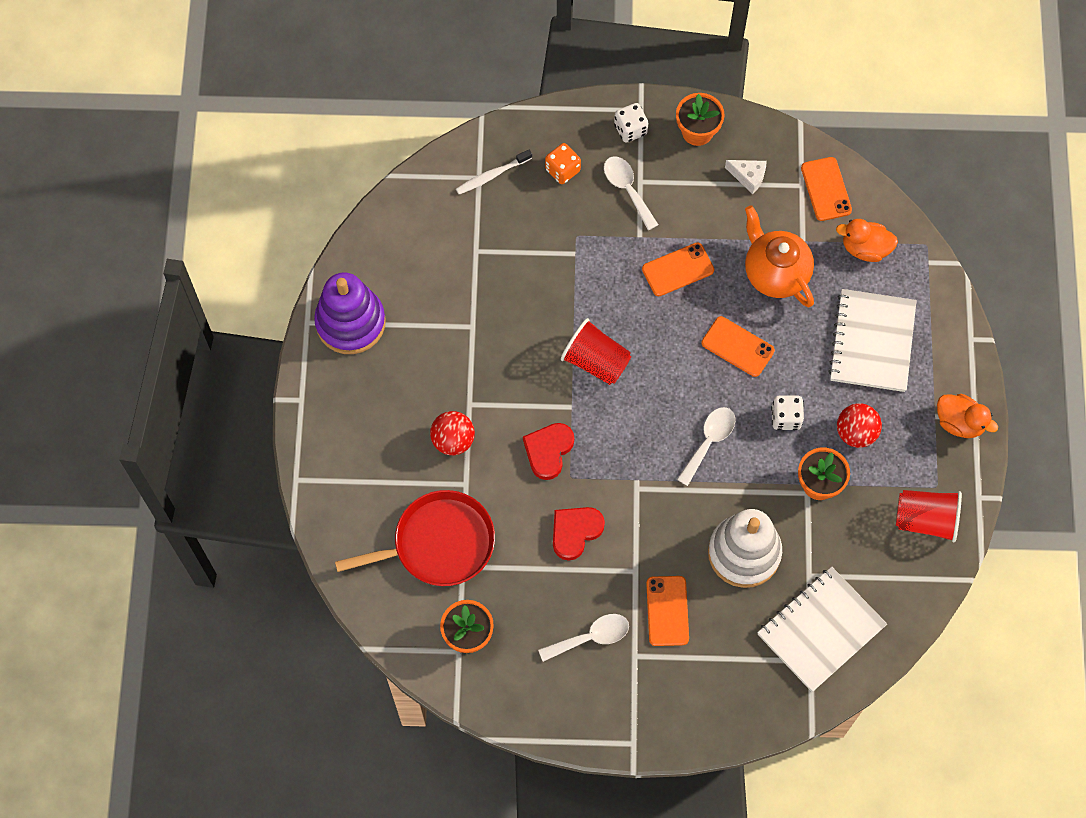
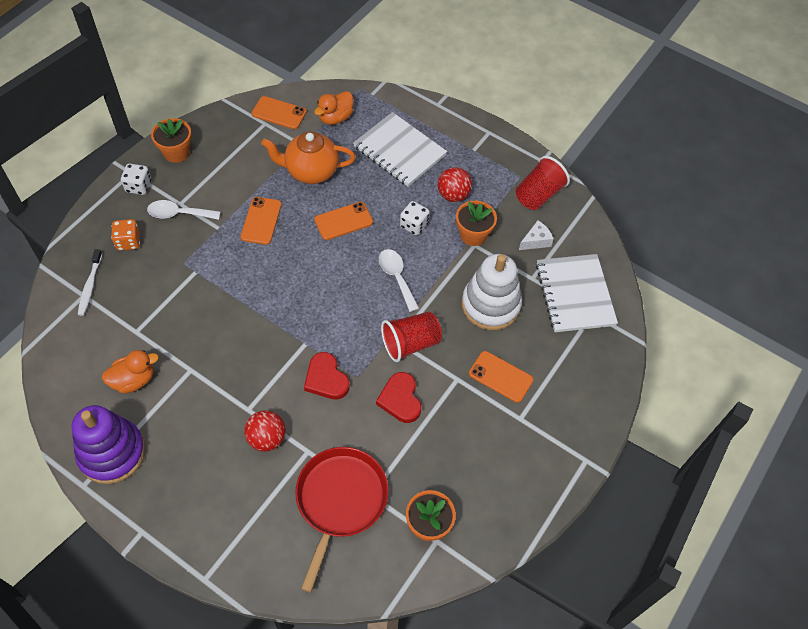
camera: 60 degrees left, 10 degrees down
(591, 637) = (487, 439): white spoon -> none
(595, 361) = (284, 308): red cup -> red cup (410, 343)
(748, 177) = (233, 145): white cheese -> white cheese (535, 241)
(959, 422) = (487, 141): orange duck -> orange duck (134, 380)

